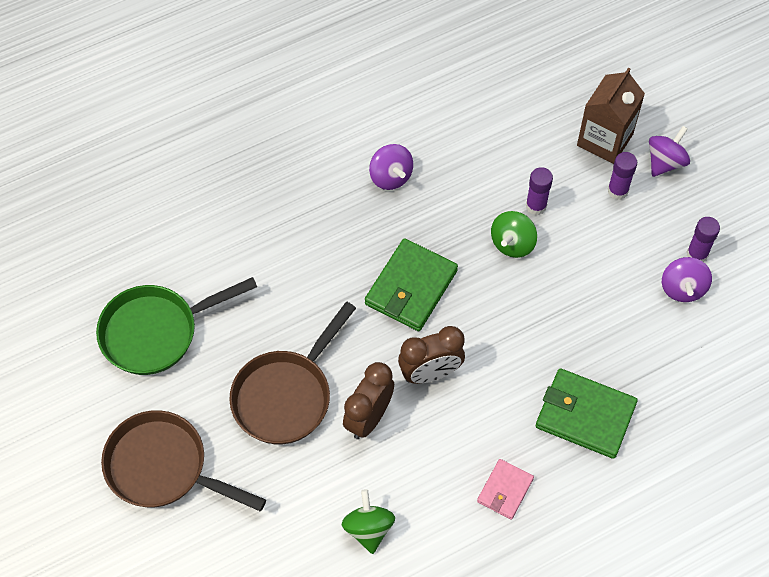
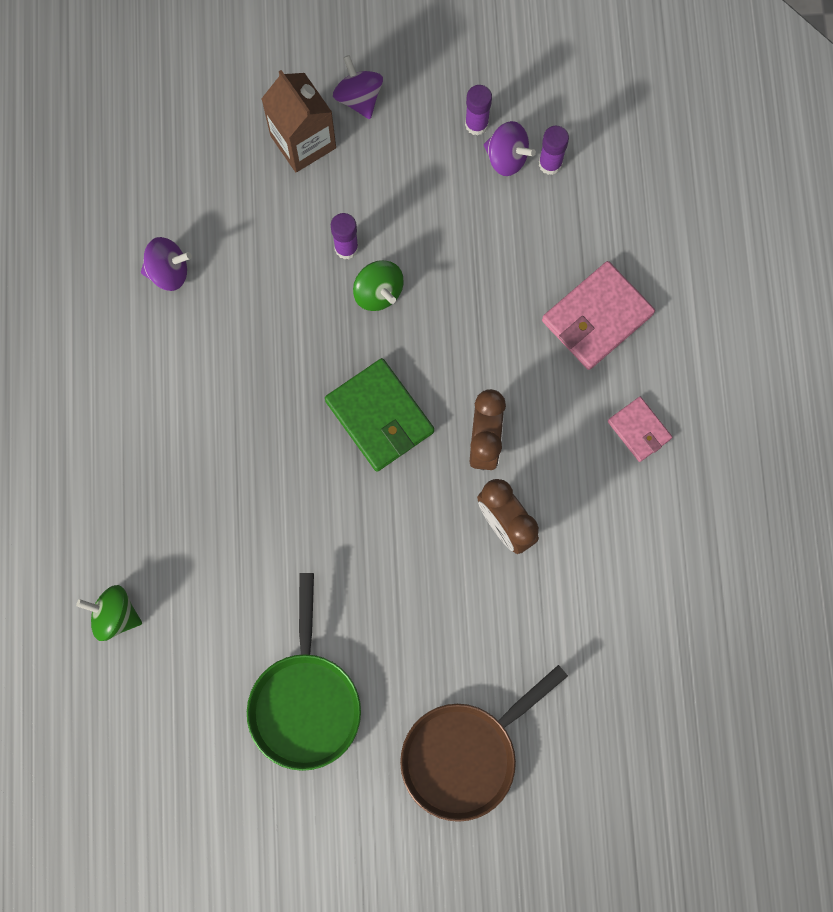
camera: 65 degrees left, 15 degrees up
(286, 396) = (443, 597): brown pan -> none
(368, 529) = (621, 577): green spinning top -> green spinning top (115, 615)
(391, 177) = (238, 376): purple spinning top -> purple spinning top (169, 272)
(585, 415) = (597, 317): green wallet -> pink wallet
(617, 191) = (368, 160): purple glue stick -> purple glue stick (550, 164)

